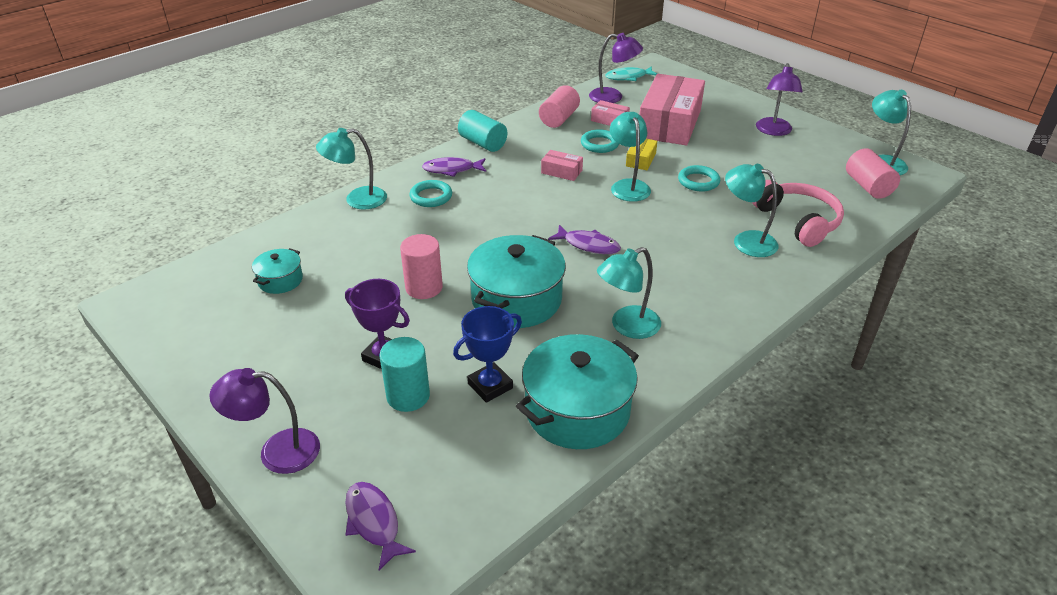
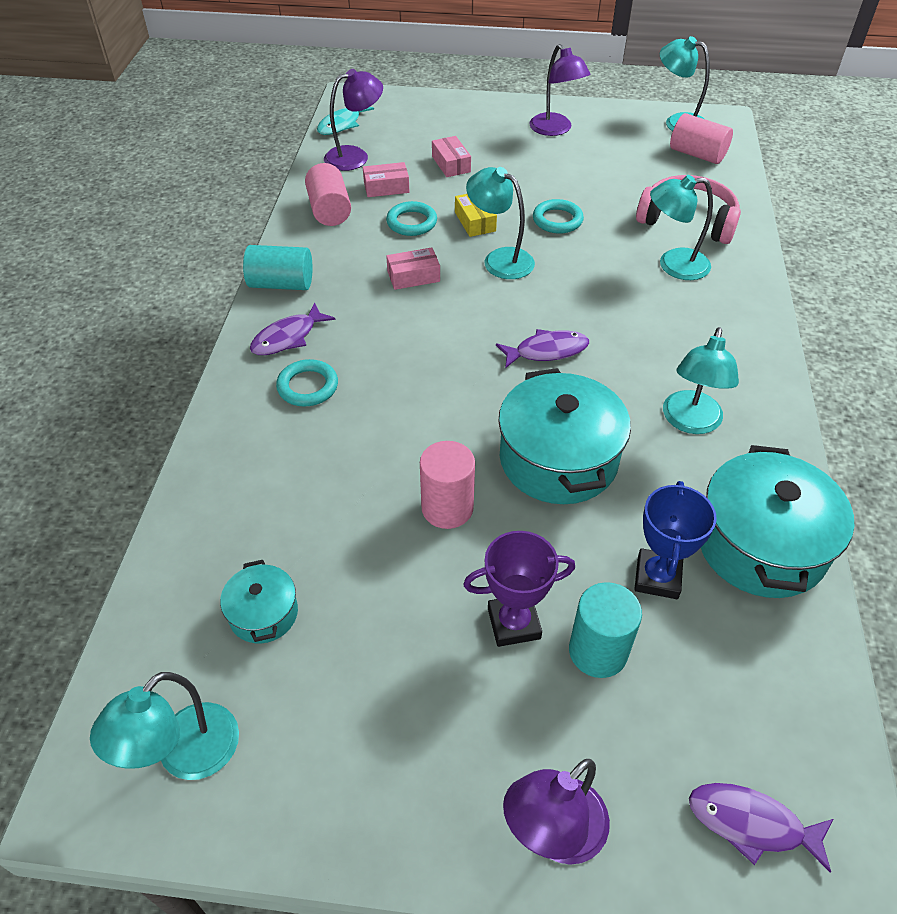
camera: 40 degrees left, 10 degrees up
(357, 200) = (220, 442): turquoise lamp -> turquoise lamp (186, 756)
(669, 123) = (451, 164): pink box -> pink box, size x0.42

